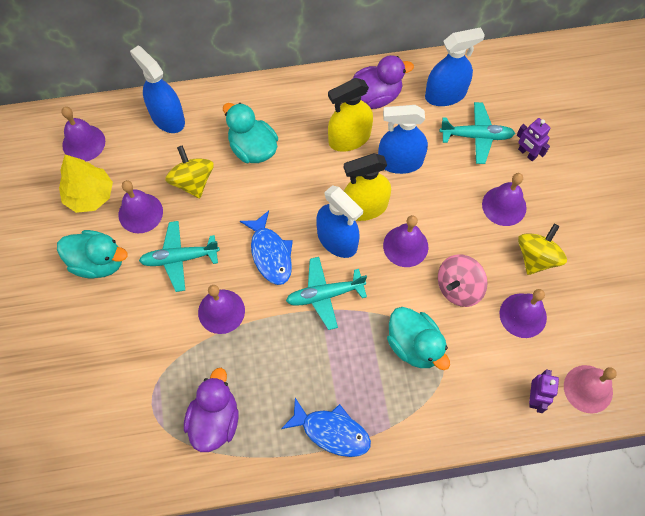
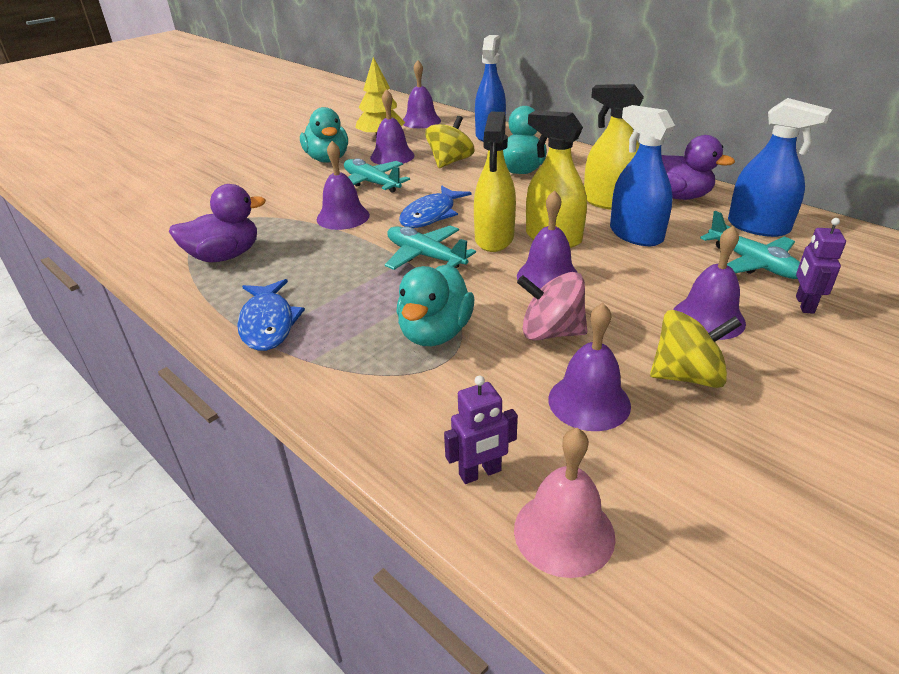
camera: 55 degrees right, 30 degrees down
(337, 240) = (494, 238): blue spray bottle -> yellow spray bottle

